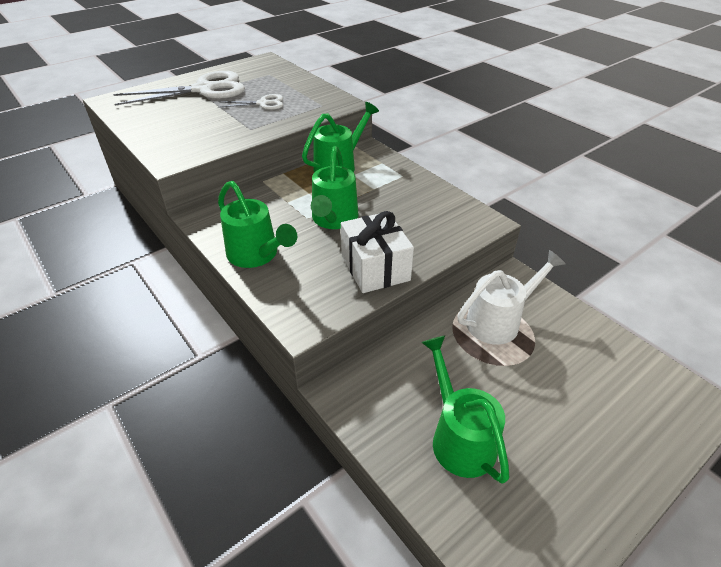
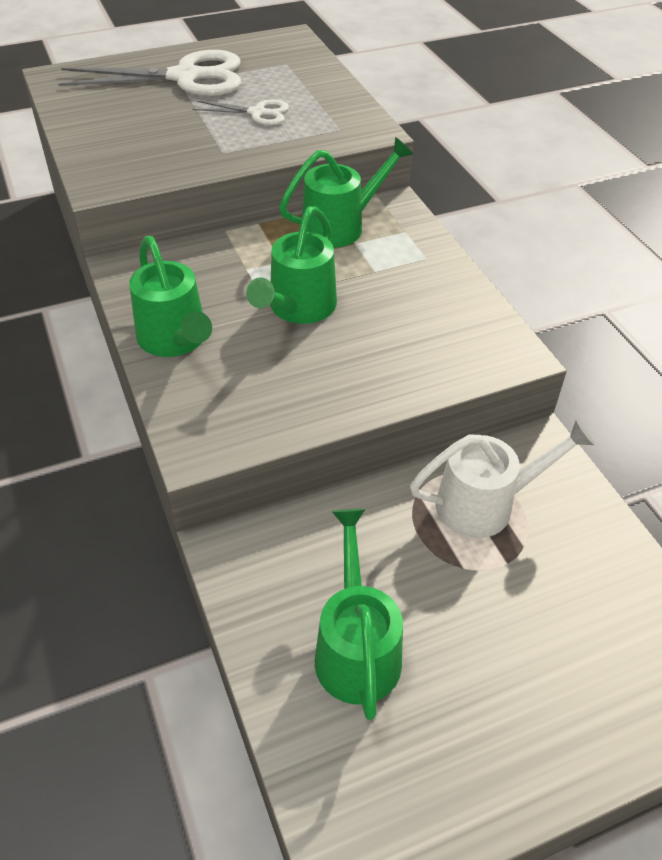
camera: 15 degrees right, 5 degrees up
(375, 268) = (324, 391): white gift -> none

